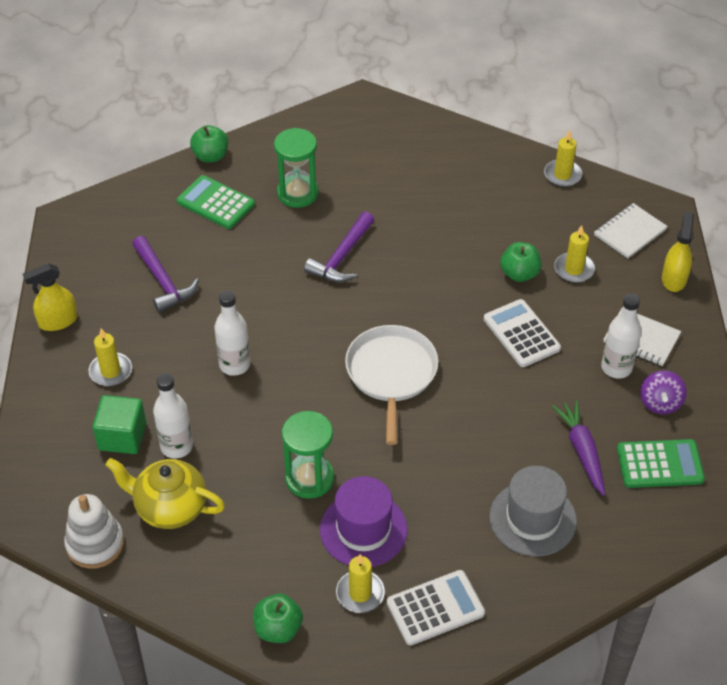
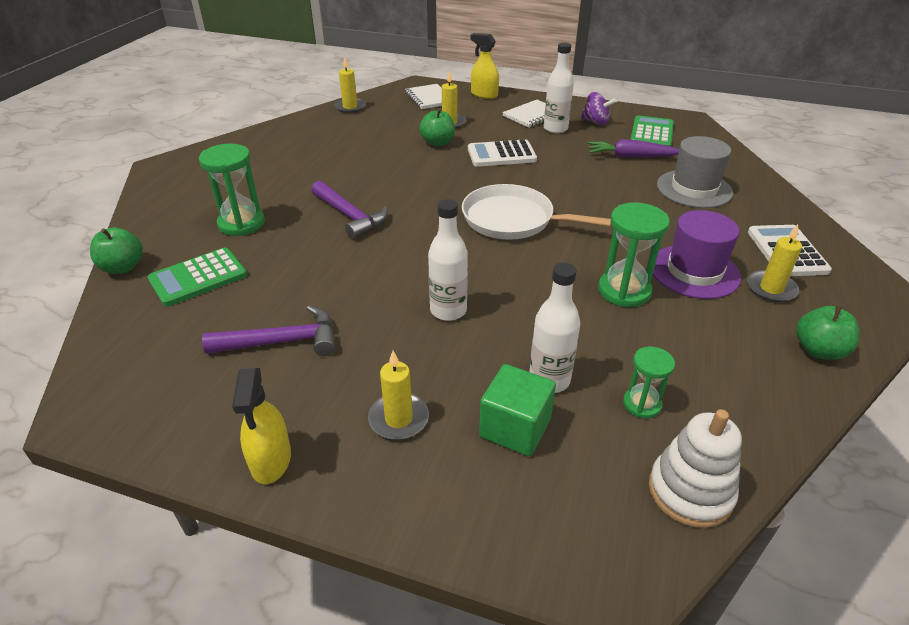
camera: 70 degrees left, 10 degrees down
(170, 507) = (642, 404): yellow teapot -> green hourglass

